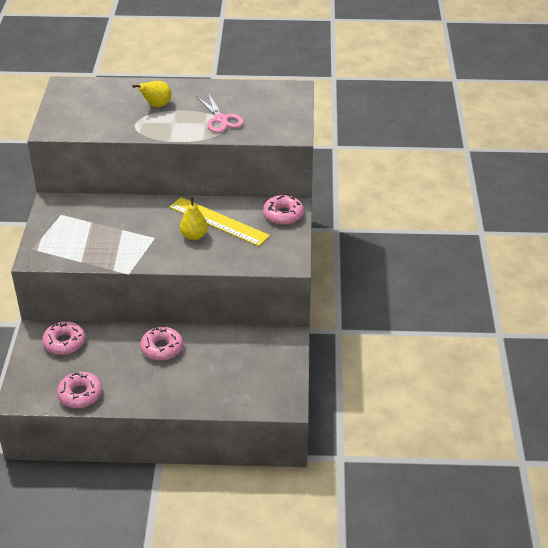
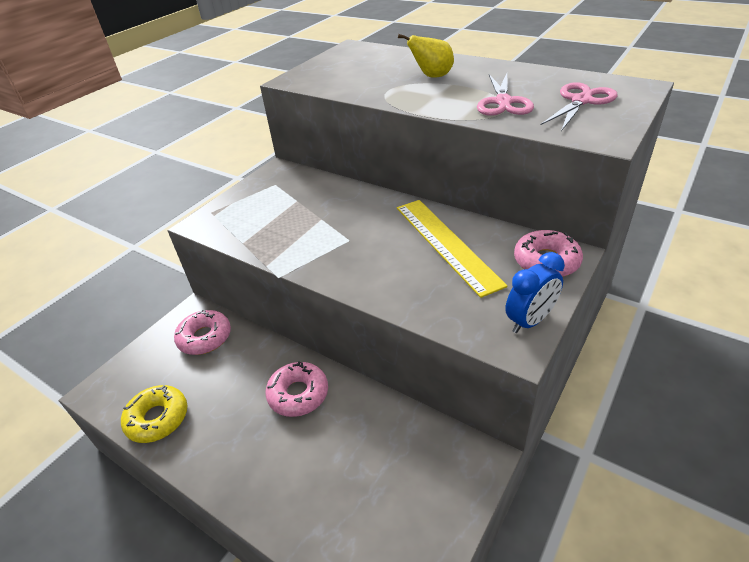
camera: 35 degrees right, 0 degrees up
(80, 394) = (157, 418): pink donut -> yellow donut
(194, 236) = (400, 253): yellow pear -> none
(267, 108) = (581, 101): none -> pink scissors
(291, 250) = (530, 321): none -> blue clock

